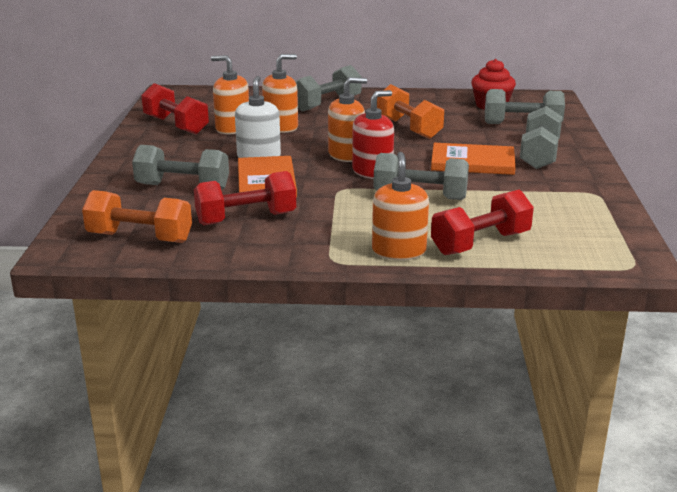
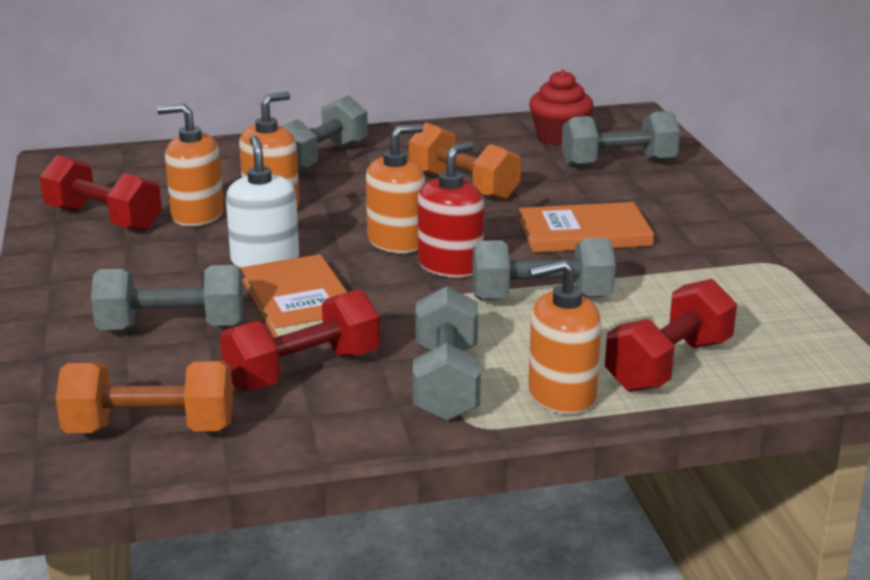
camera: 15 degrees left, 0 degrees up
(399, 251) = (561, 395): orange soap dispenser -> orange soap dispenser turned 90 degrees counterclockwise
(539, 155) = (668, 210): grey dumbbell -> grey dumbbell (446, 383)

